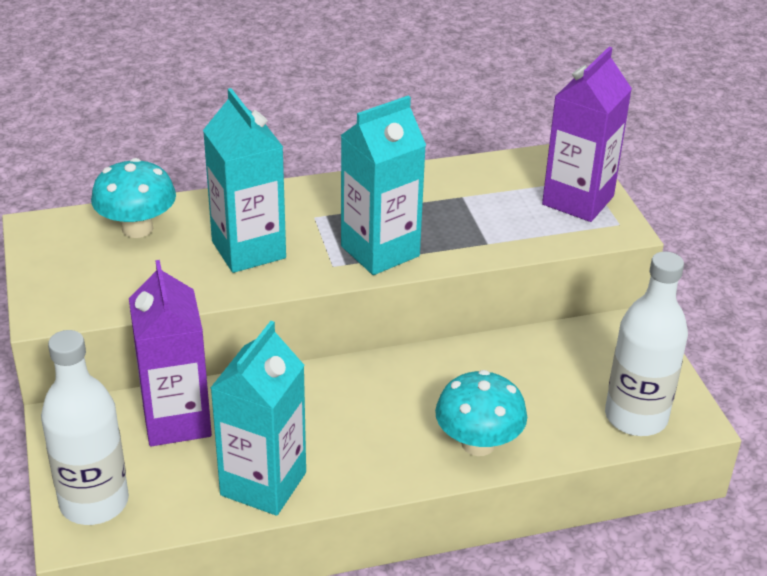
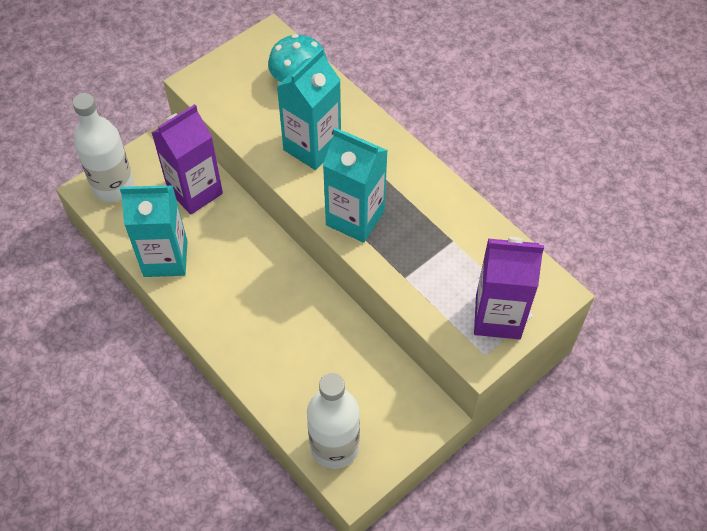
camera: 65 degrees right, 20 degrees up
(478, 443) = (257, 358): turquoise mushroom -> none

